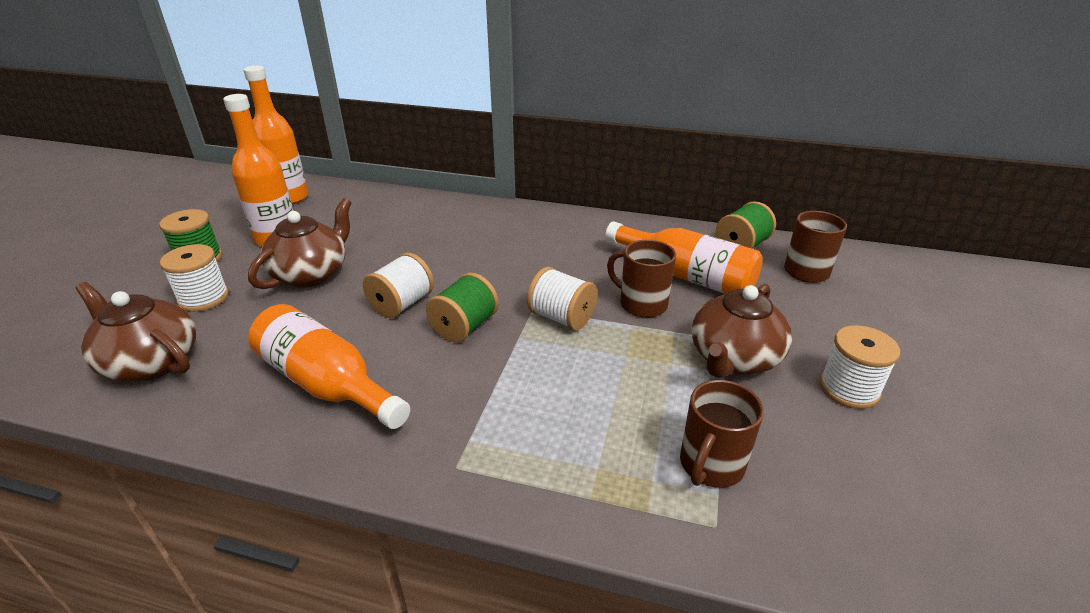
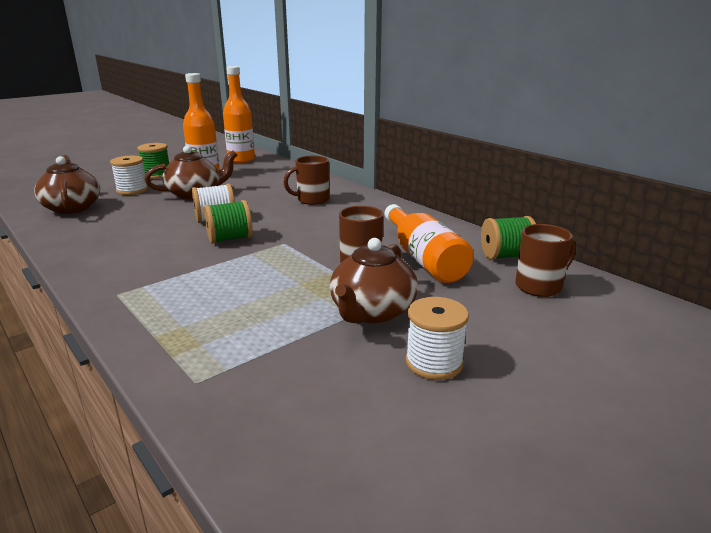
camera: 35 degrees right, 10 degrees down
(327, 384) = (123, 239): orange bottle -> none
(561, 318) = (293, 253): white spool -> none
(710, 465) = (249, 355): brown mug -> brown mug (312, 200)
(733, 358) = (372, 312): brown teapot -> brown teapot turned 45 degrees counterclockwise

